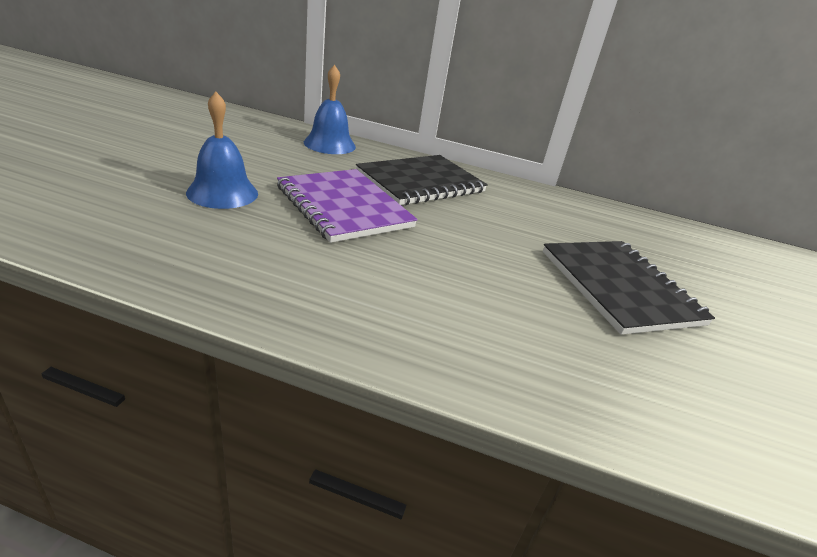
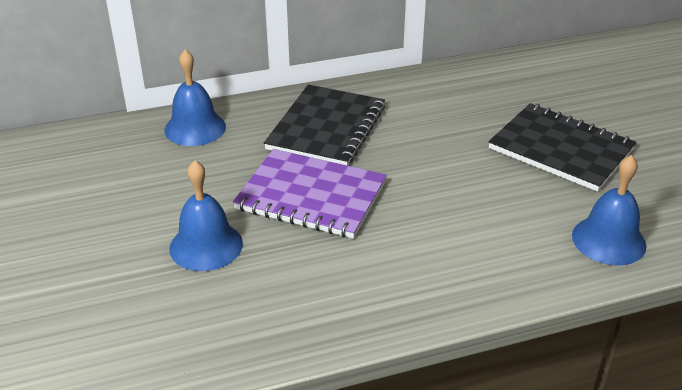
camera: 30 degrees left, 5 degrees up
(583, 380) = (608, 240): none -> blue bell

